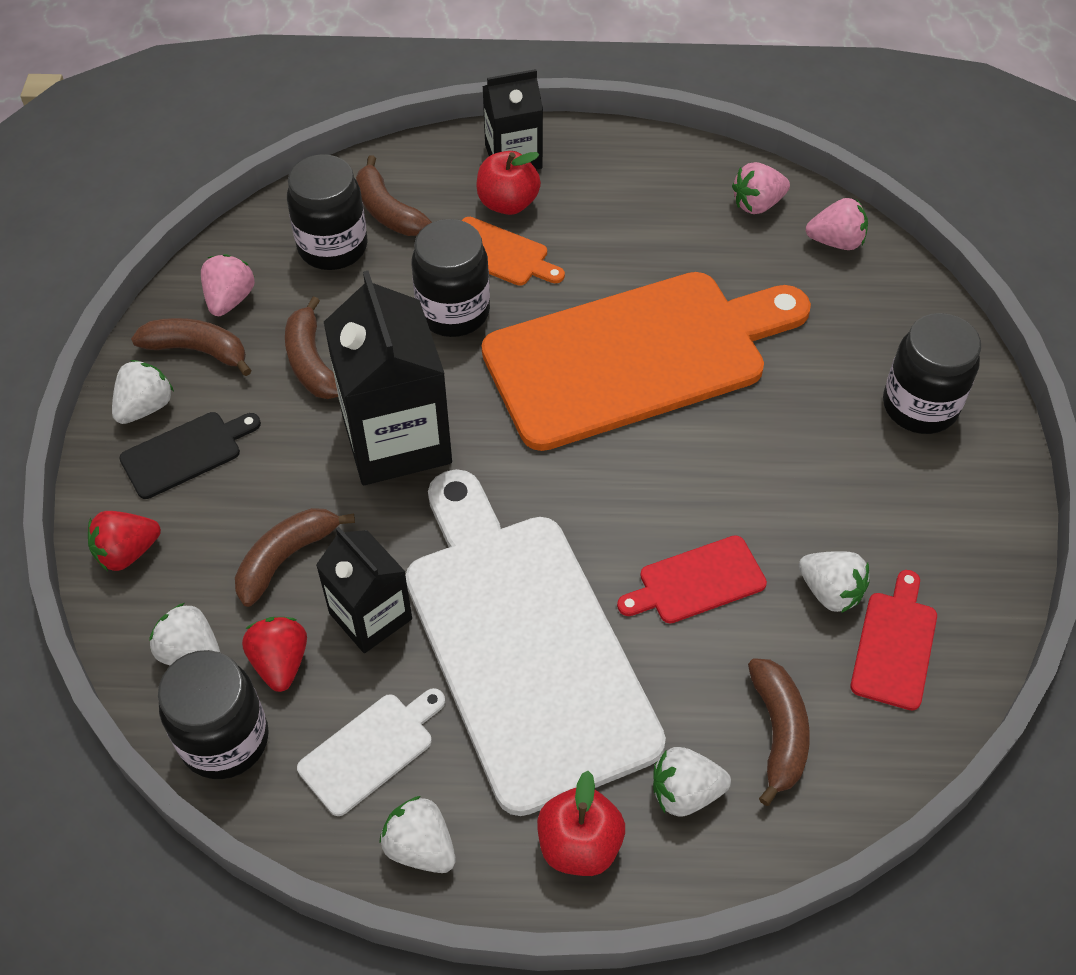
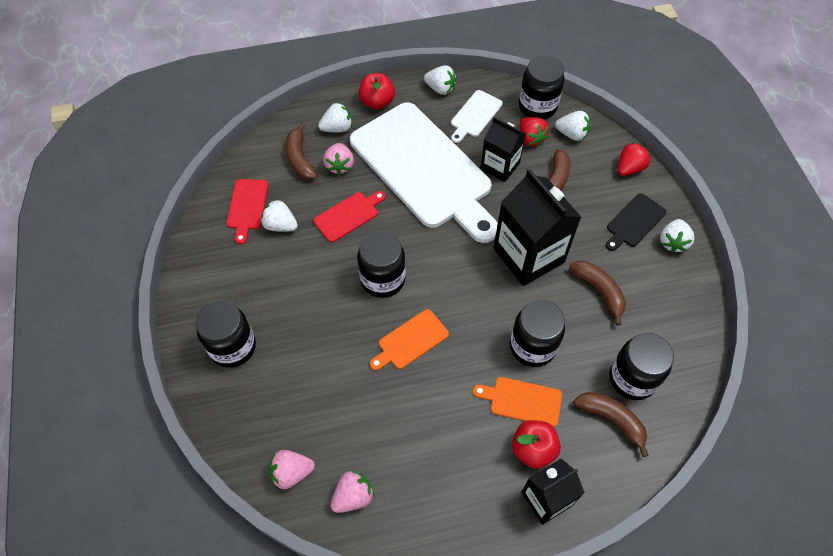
camera: 165 degrees right, 5 degrees up
(197, 350) = (668, 283): brown banana -> none
(230, 299) = (672, 322): pink strawberry -> pink strawberry (340, 165)
(635, 357) = (410, 341): orange cutting board -> orange cutting board, size x0.40
(658, 454) = (383, 279): none -> black jar

